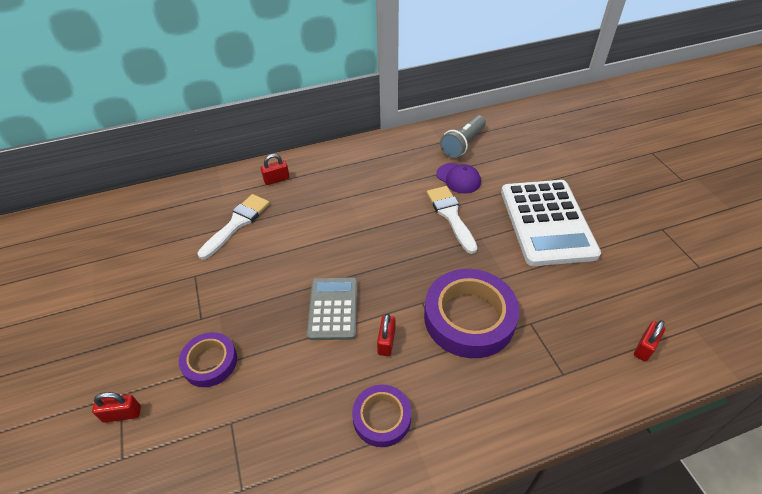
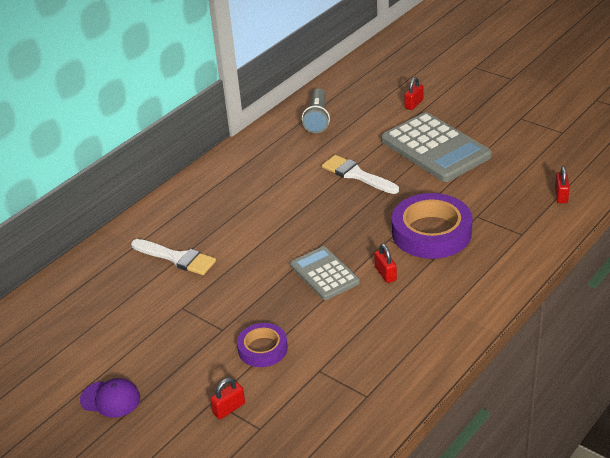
camera: 30 degrees left, 10 degrees down
(237, 223) = (177, 258): white brush -> white brush turned 120 degrees clockwise
(276, 179) = (175, 212): red padlock -> red padlock (414, 104)
(382, 418) = (424, 314): purple tape -> none
(458, 178) = (338, 146): purple cap -> purple cap (110, 399)
(547, 222) = (435, 148): white calculator -> grey calculator

